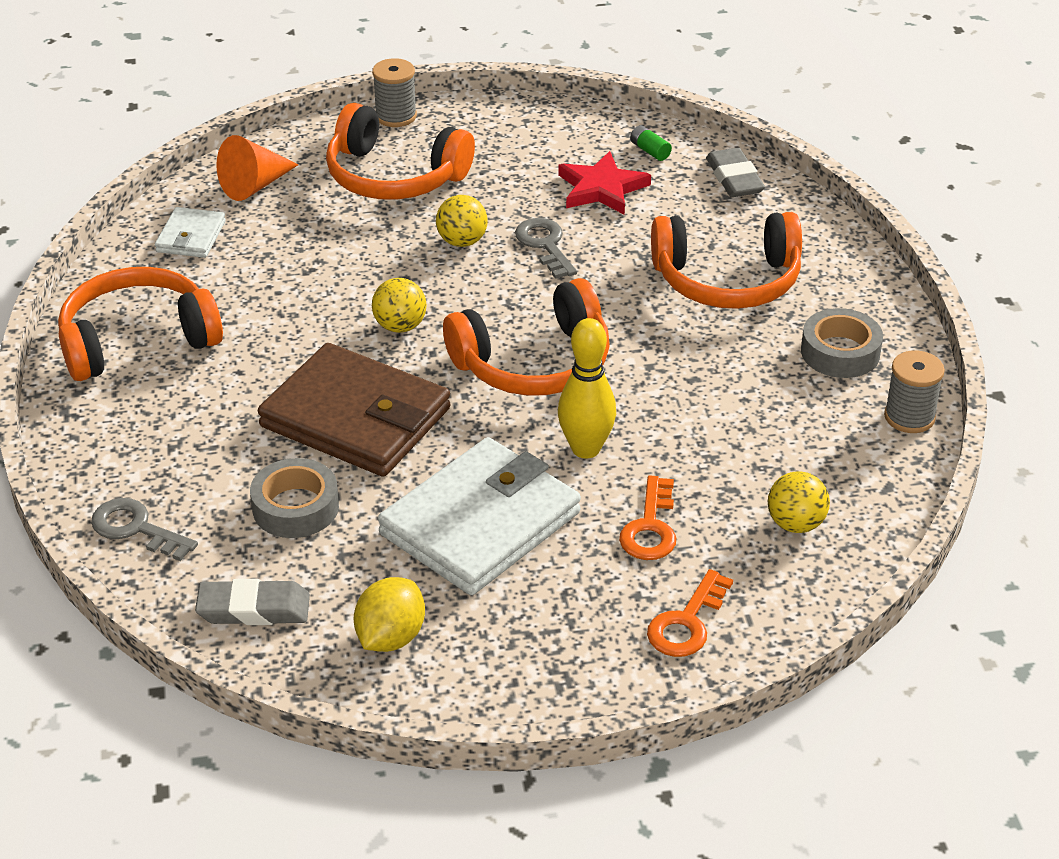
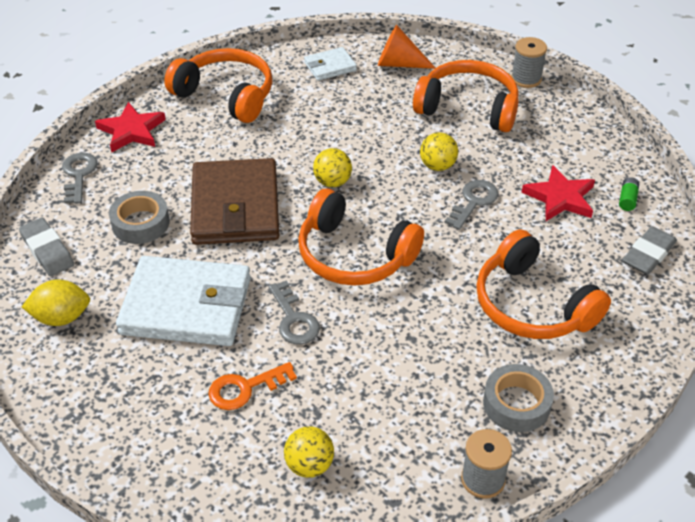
camera: 55 degrees right, 5 degrees up
(104, 448) = (131, 131): none -> red star
(394, 176) = (468, 108): orange headphones -> orange headphones turned 120 degrees clockwise
(586, 449) = (294, 319): yellow bowling pin -> grey key
(686, 623) = (168, 452): orange key -> none

